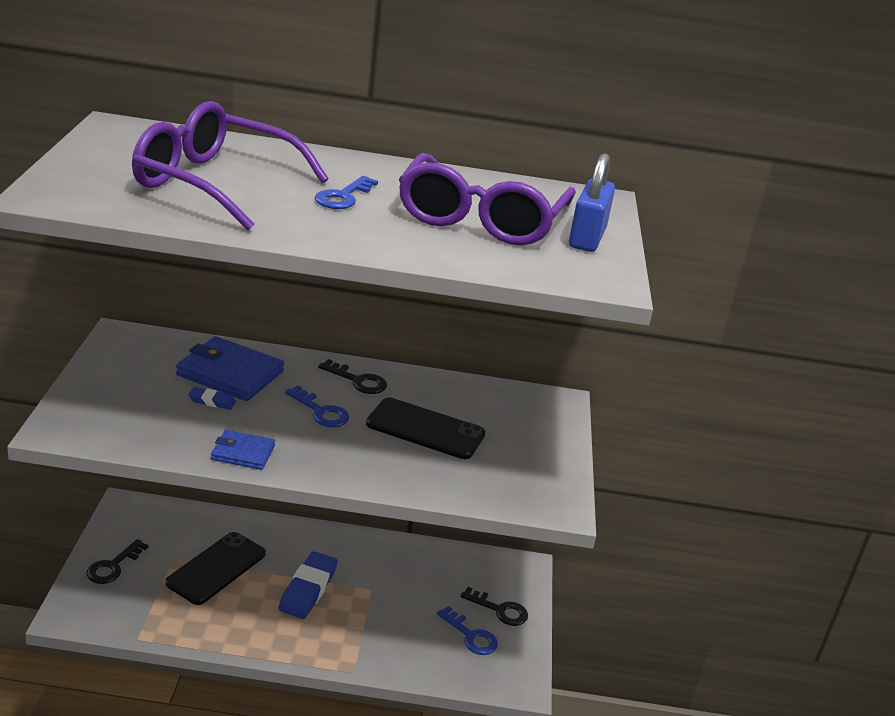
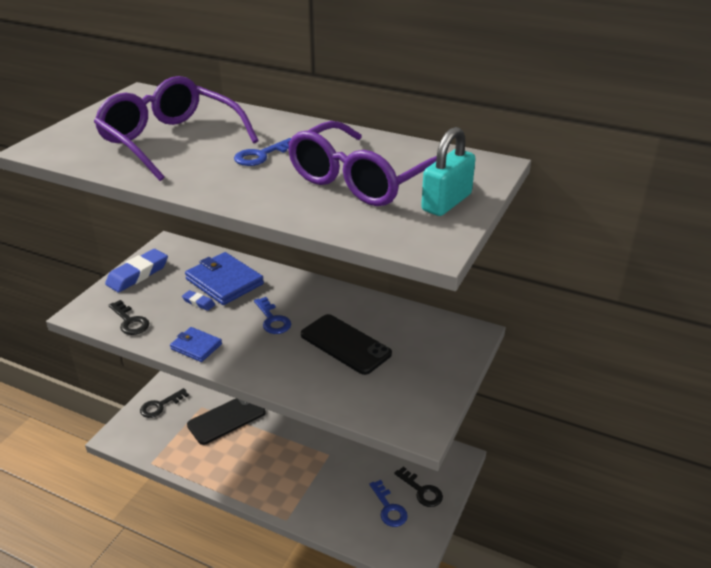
camera: 25 degrees right, 5 degrees up
(308, 589) = (283, 446): blue eraser -> blue eraser (138, 274)
(358, 381) = (315, 297): black key -> black key (130, 321)
(587, 238) = (446, 202): blue padlock -> turquoise padlock

